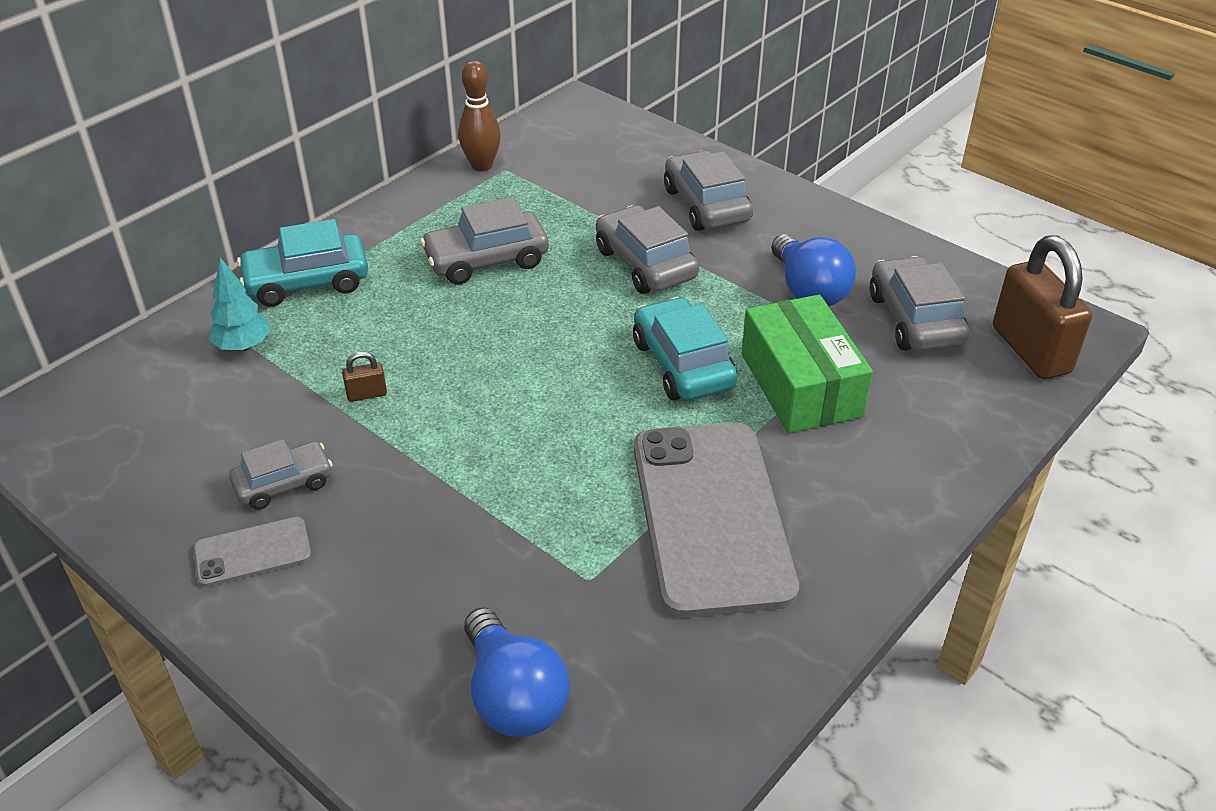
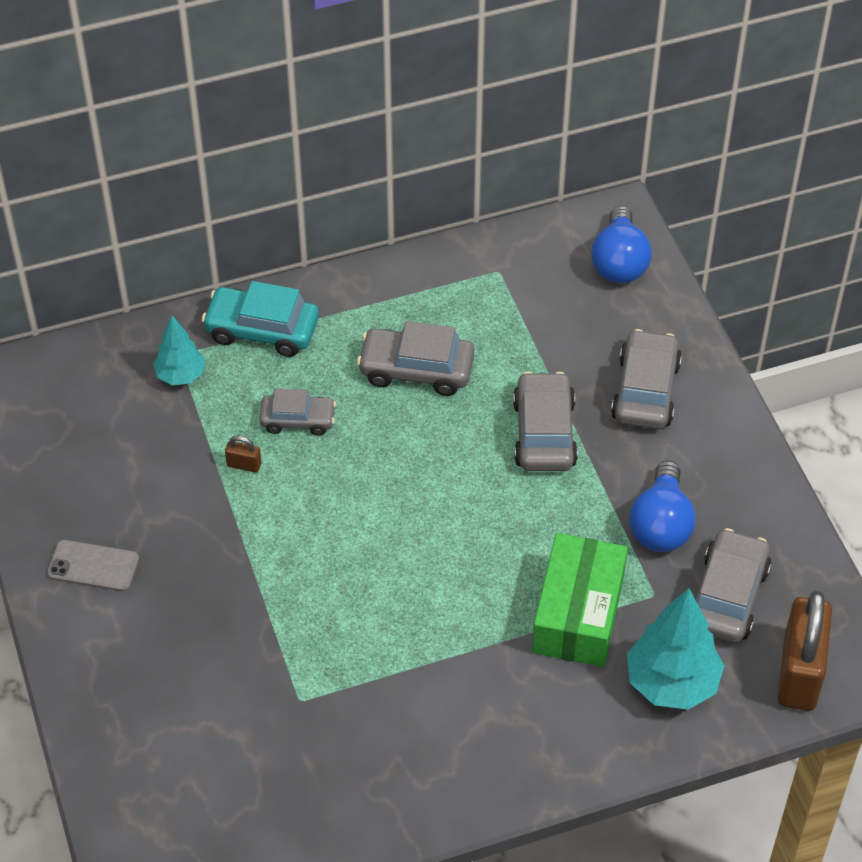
camera: 30 degrees right, 10 degrees up
(284, 484) = (143, 518): grey car -> grey car (298, 420)
(482, 166) = (481, 258): brown bowling pin -> none
(513, 696) = (195, 759): blue light bulb -> blue light bulb (619, 262)
(683, 364) = (500, 549): turquoise car -> none
(710, 516) = (420, 694): grey phone -> none
(934, 403) = (671, 683): none -> turquoise tree

